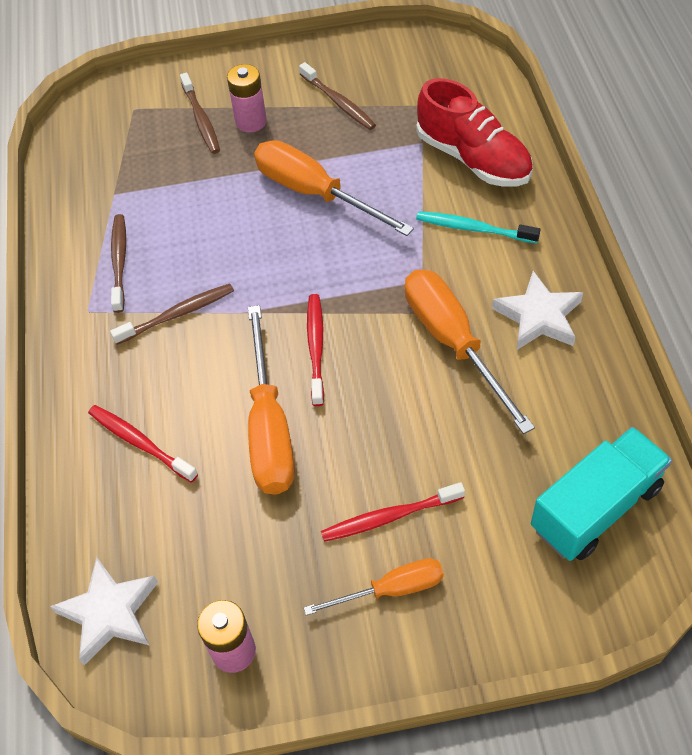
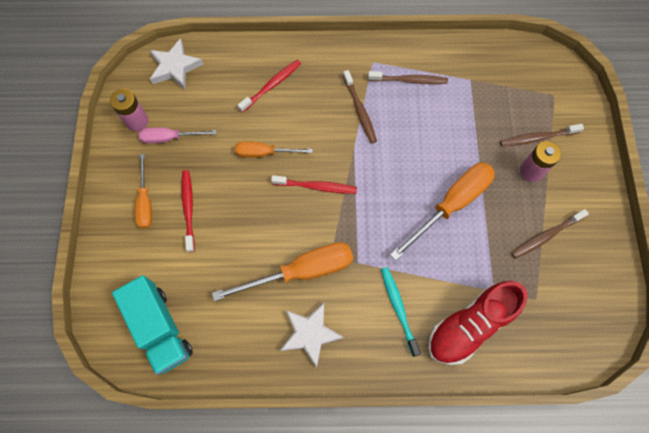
camera: 95 degrees right, 15 degrees up
(261, 582) = (170, 138): none -> pink screwdriver
(269, 427) = (264, 153): orange screwdriver -> orange screwdriver, size x0.58
(473, 228) = (398, 308): turquoise toothbrush -> turquoise toothbrush turned 45 degrees counterclockwise

